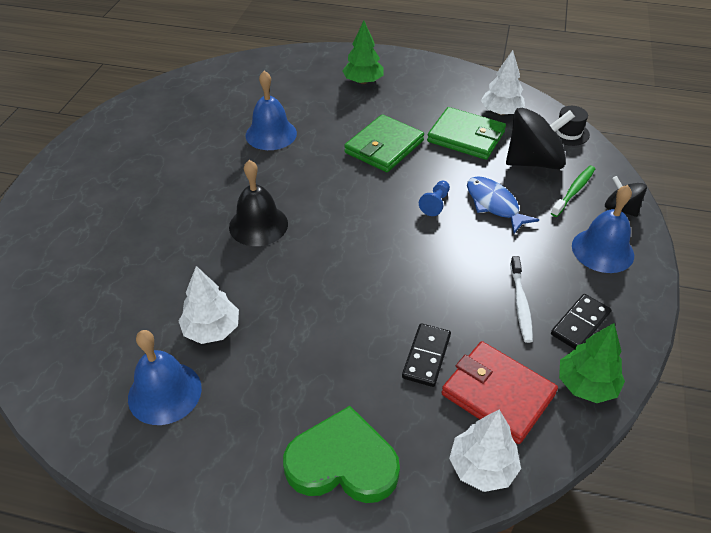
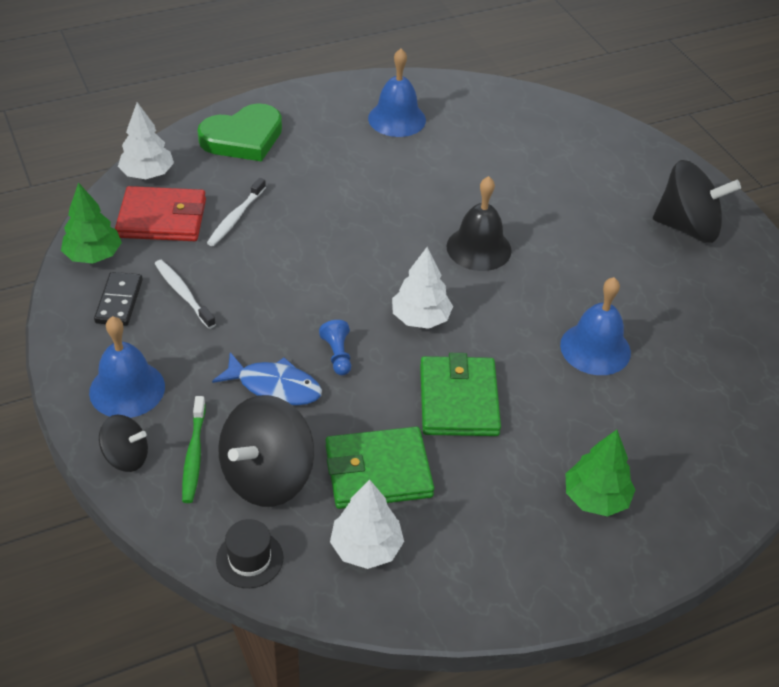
camera: 140 degrees right, 0 degrees up
(102, 167) = (687, 227): none -> black spinning top
(212, 330) = (413, 162): white tree -> white tree (420, 318)
(426, 356) = (235, 218): black domino -> white toothbrush

